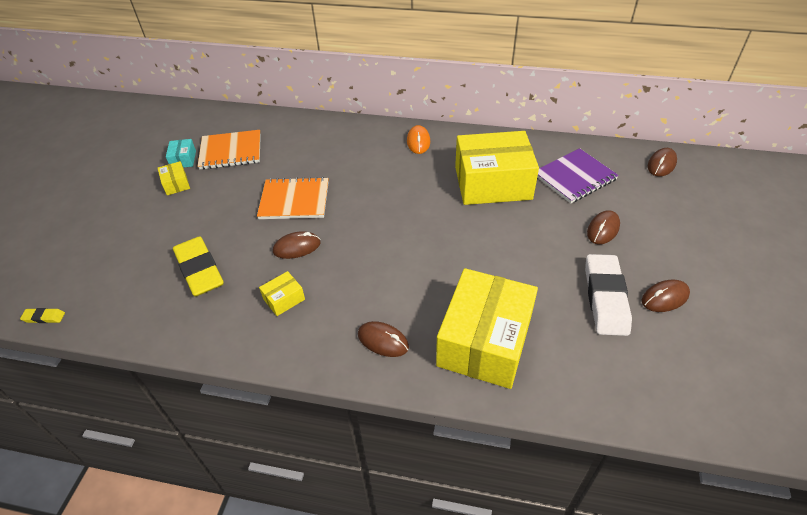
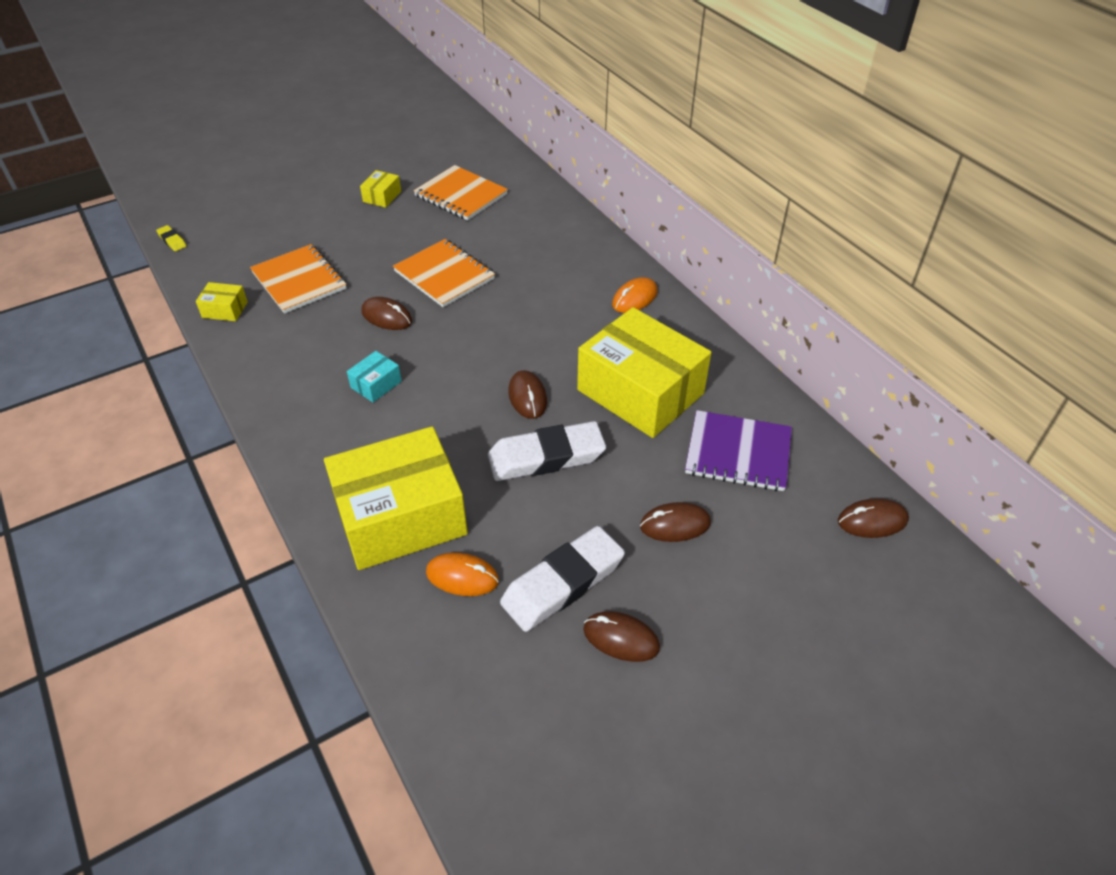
camera: 45 degrees right, 0 degrees up
(183, 159) = (416, 178): turquoise box -> turquoise box (376, 384)
(199, 270) = (299, 281): yellow eraser -> orange notebook
(284, 299) = (317, 351): yellow box -> yellow box (225, 310)
(383, 341) = (332, 444): brown mouse -> brown mouse (527, 397)
(502, 248) = (546, 457): none -> white eraser
(562, 339) = (462, 577): none -> orange mouse

